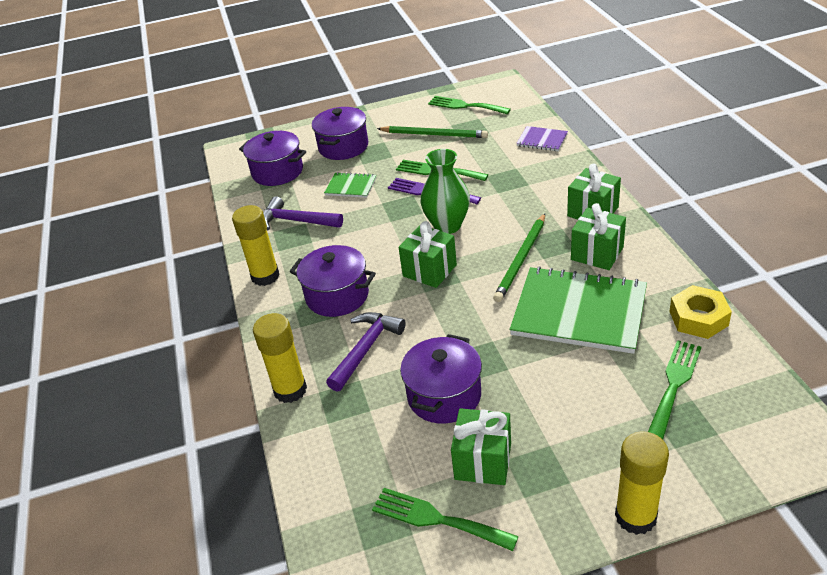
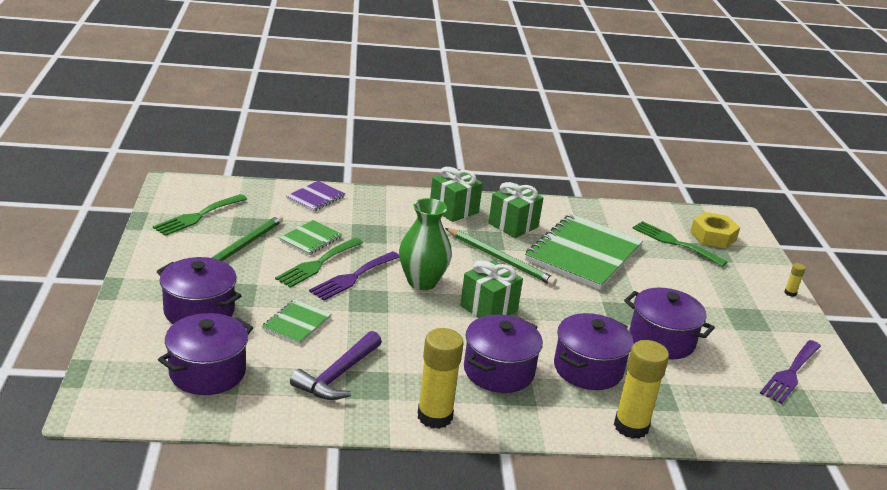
camera: 85 degrees left, 10 degrees down
(366, 349) = (588, 369): purple hammer -> purple pot
(437, 519) = (790, 373): green fork -> purple fork
(472, 158) = (311, 239): none -> green notebook
(483, 461) = (736, 339): green gift -> none
(635, 516) = (790, 293): yellow glue stick -> yellow glue stick, size x0.42
(698, 318) = (610, 213): yellow nut -> yellow nut (713, 236)

